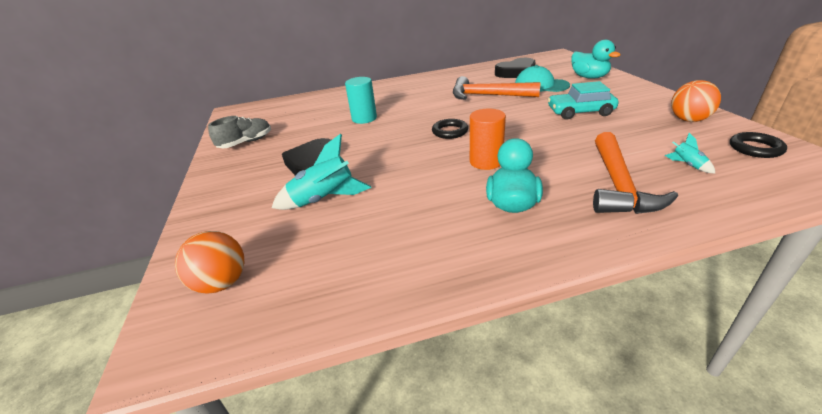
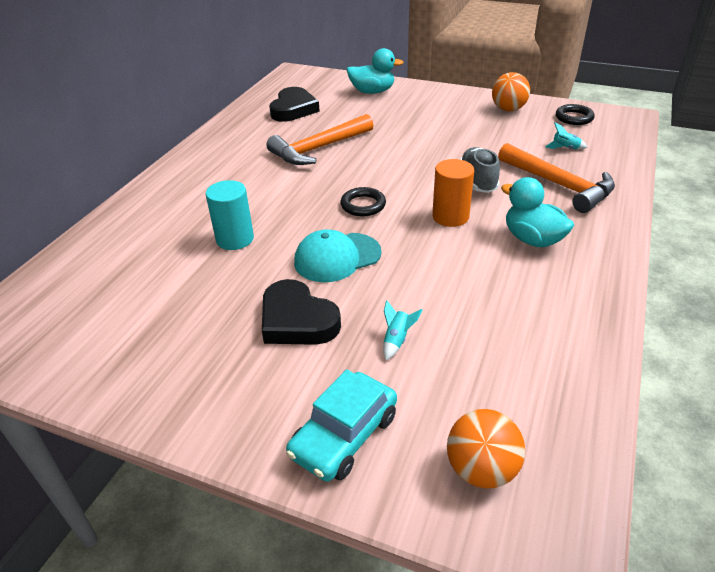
camera: 55 degrees left, 5 degrees up
(246, 143) = (133, 360): grey shoe -> grey shoe (478, 181)
(324, 200) = (397, 340): turquoise rocket -> turquoise rocket, size x0.48
(541, 85) = (347, 116): turquoise cap -> turquoise cap (337, 257)
(580, 112) = (430, 133): turquoise car -> turquoise car (344, 435)

